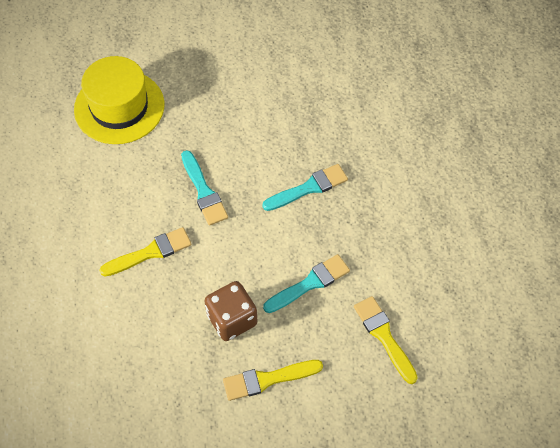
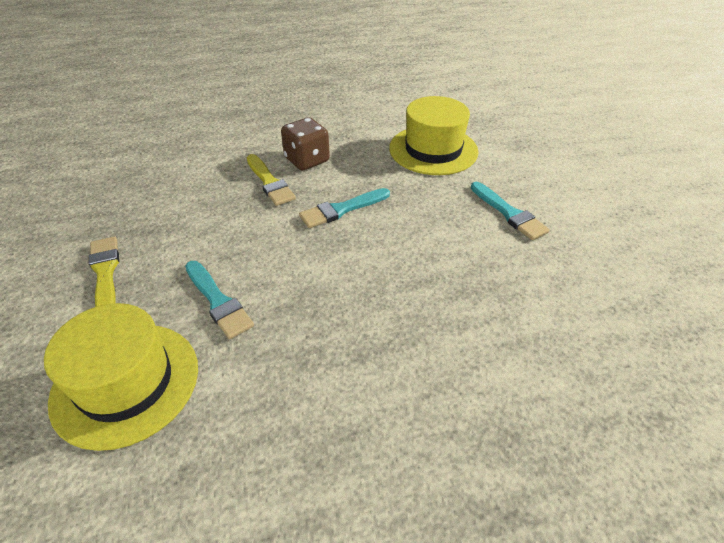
camera: 85 degrees right, 15 degrees down
(232, 319) = (184, 241): brown dice -> brown dice (307, 160)
(309, 188) = (355, 293): turquoise brush -> turquoise brush (509, 213)
(384, 336) = (126, 383): yellow brush -> yellow hat

